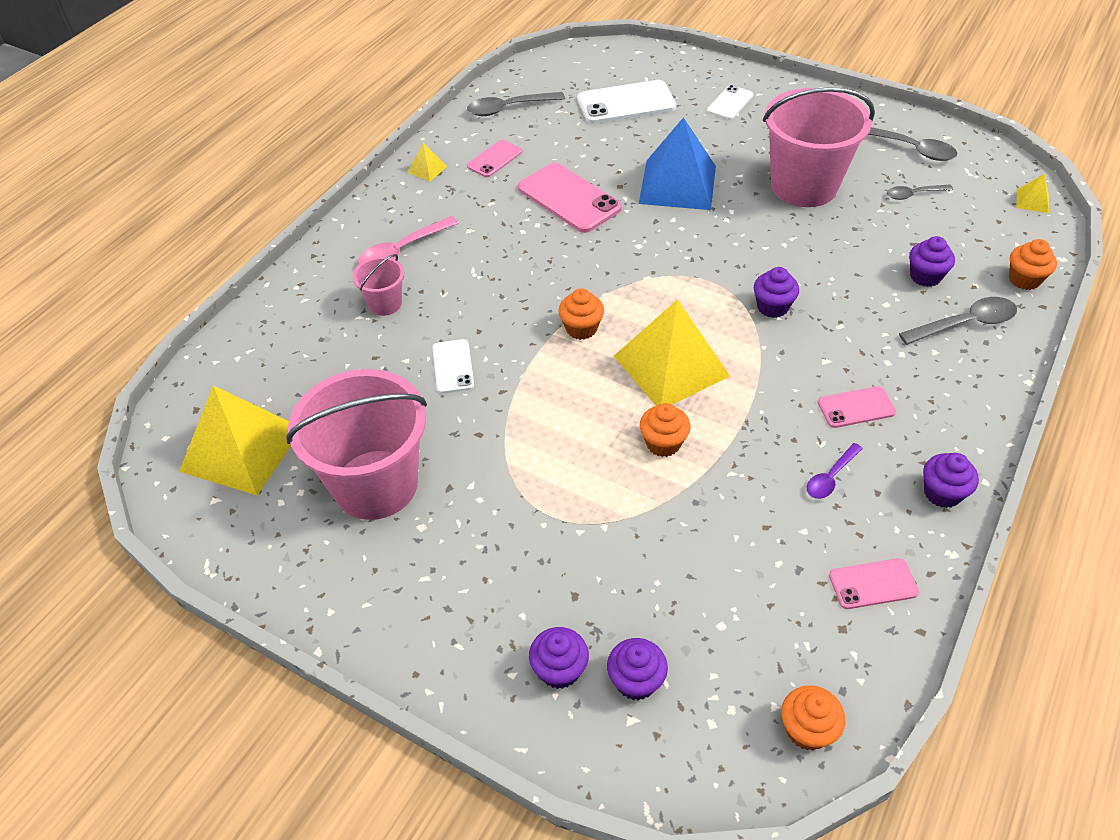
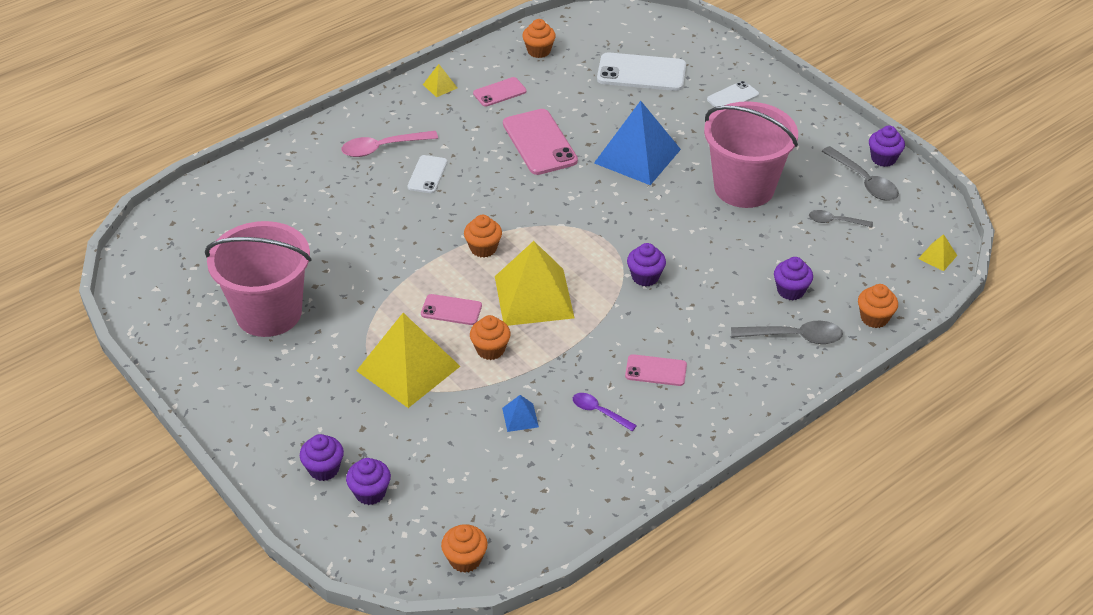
camera: 20 degrees right, 5 degrees down
(241, 449) = (190, 260): yellow pyramid -> yellow pyramid (408, 368)
(385, 304) = (346, 185): pink bucket -> none
(453, 366) = (370, 247): white phone -> white phone (427, 174)
(509, 108) = (539, 51): grey spoon -> orange cupcake
(749, 514) = (520, 417): none -> blue pyramid
(831, 477) = (599, 412): purple spoon -> purple spoon turned 60 degrees clockwise
(873, 584) = (577, 490): pink phone -> pink phone (451, 310)
(942, 493) = (676, 450): purple cupcake -> purple cupcake (883, 158)

